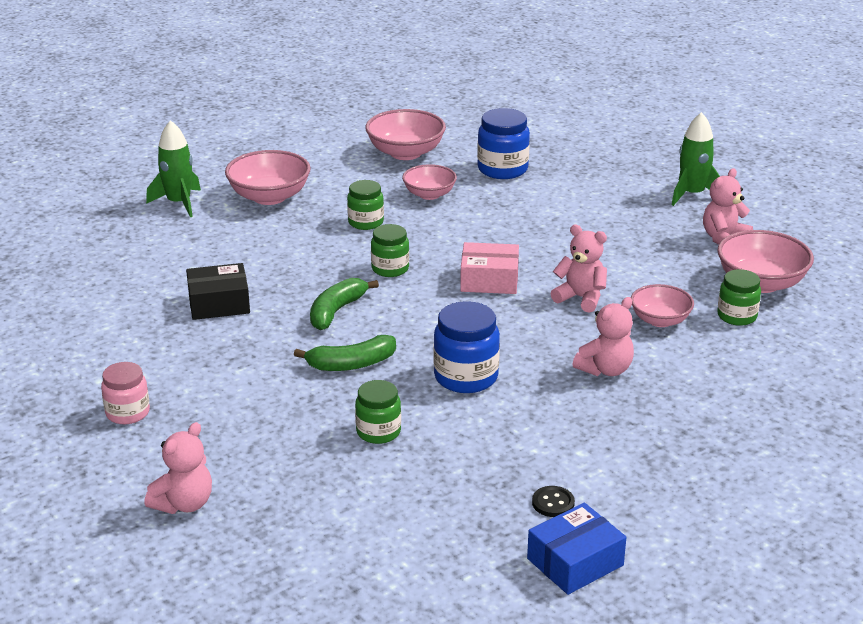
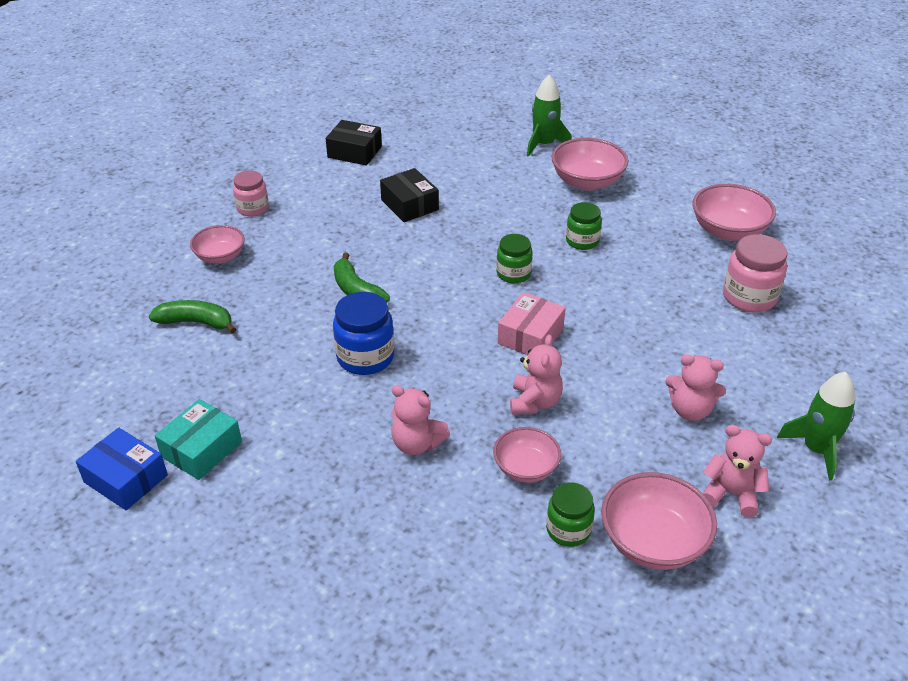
camera: 70 degrees right, 10 degrees up
(72, 320) = (354, 152): none -> black box
(184, 504) = (157, 262): pink teddy bear -> pink teddy bear (690, 410)
(336, 311) = (429, 263): green banana -> green banana (196, 322)
(378, 432) = (269, 328): green jar -> none
(429, 194) = (660, 264): pink bowl -> pink bowl (220, 256)
(489, 280) = (530, 336): pink box -> pink box turned 45 degrees clockwise
(502, 169) = (749, 297): blue jar -> pink jar
(553, 503) = (201, 449): black button -> turquoise box

